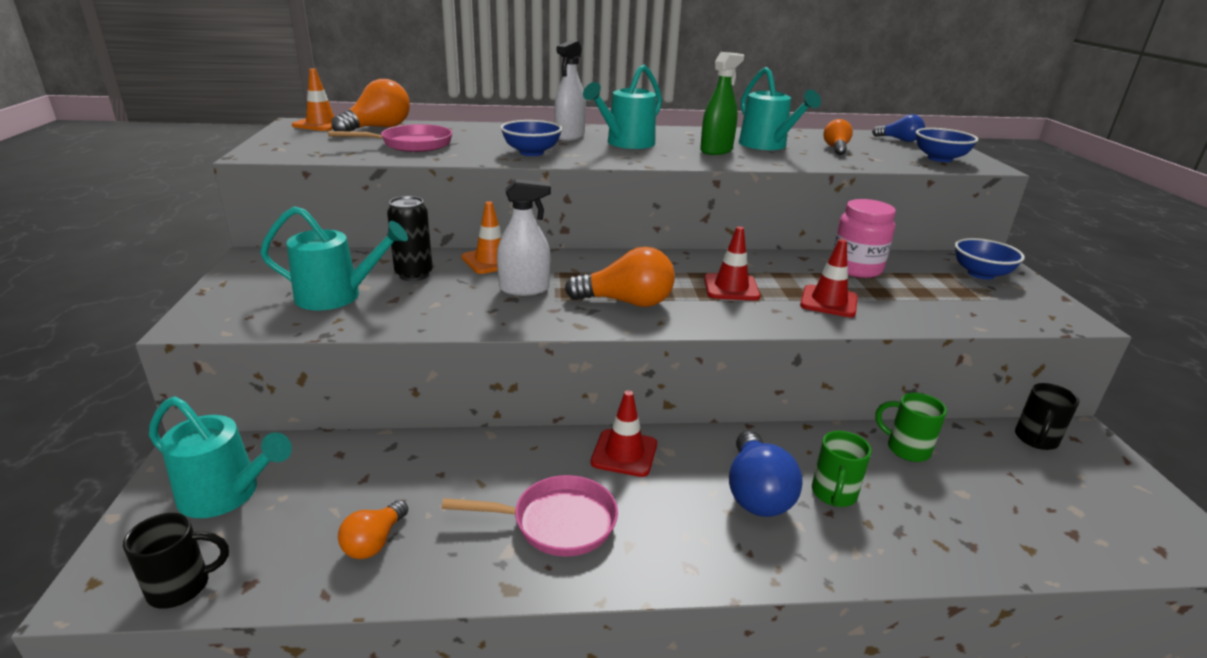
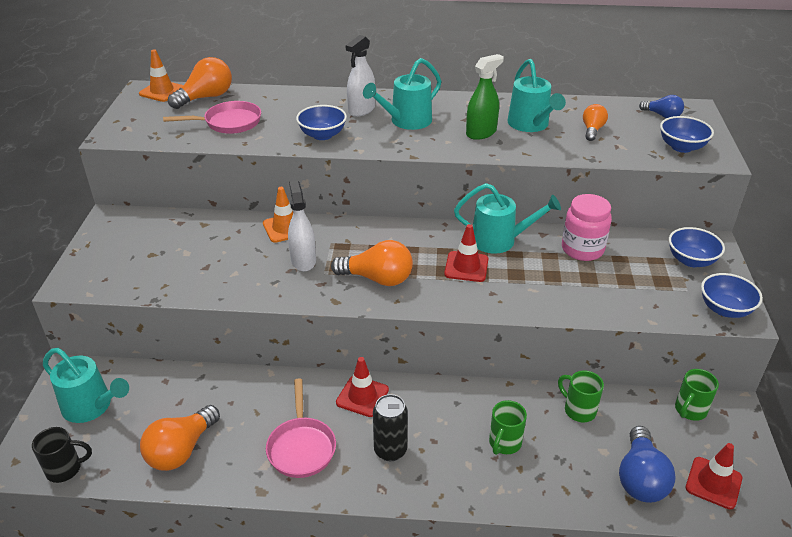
camera: 10 degrees right, 10 degrees up
(337, 296) = (166, 262): turquoise watering can -> turquoise watering can (500, 240)
(374, 542) = (181, 450): orange light bulb -> orange light bulb, size x1.67
(414, 275) = (224, 241): black can -> black can (390, 450)
(524, 289) = (303, 260): white spray bottle -> white spray bottle turned 105 degrees counterclockwise
(557, 522) = (301, 447): pink pan -> pink pan turned 75 degrees clockwise
(756, 493) = (448, 437): blue light bulb -> blue light bulb (640, 478)
(828, 301) = (540, 286): red traffic cone -> red traffic cone (713, 483)
(1035, 439) = (690, 410): black mug -> green mug
(1051, 313) = (725, 309): none -> blue bowl

